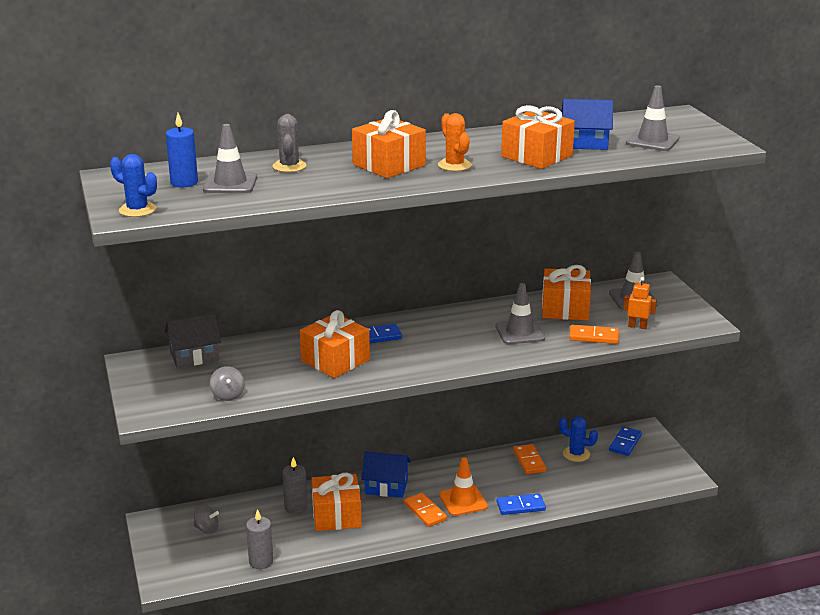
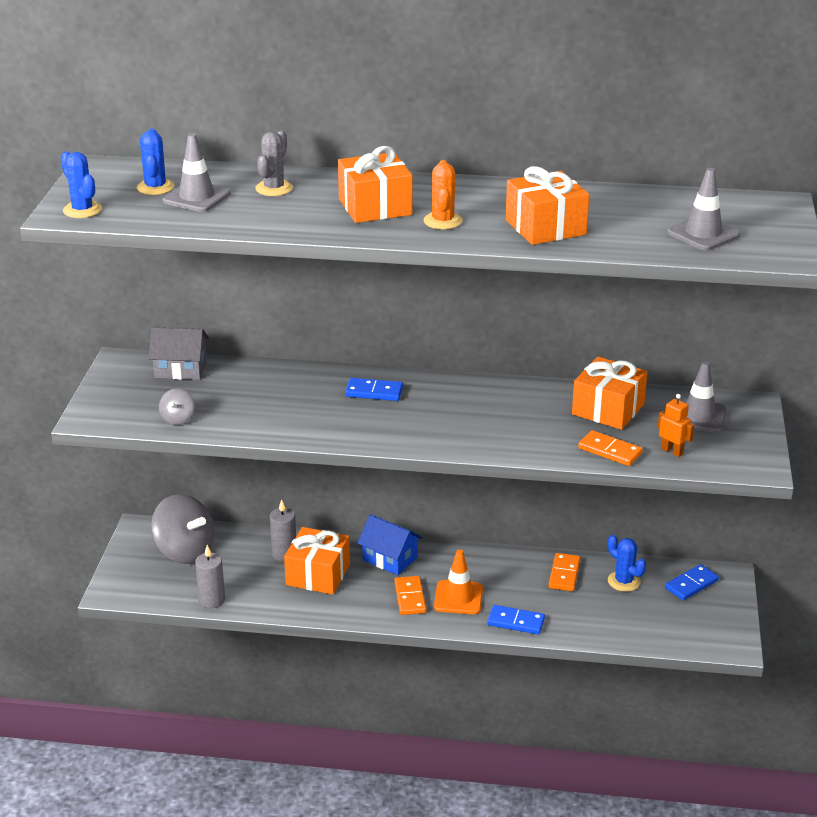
camera: 25 degrees right, 5 degrees up
(184, 182) = (155, 187): blue candle -> blue cactus
(207, 529) = (185, 551): grey spinning top -> grey spinning top, size x2.13
(335, 360) = (311, 408): orange gift -> none
(520, 332) = (531, 425): grey traffic cone -> none
(585, 143) = (619, 221): blue house -> none

